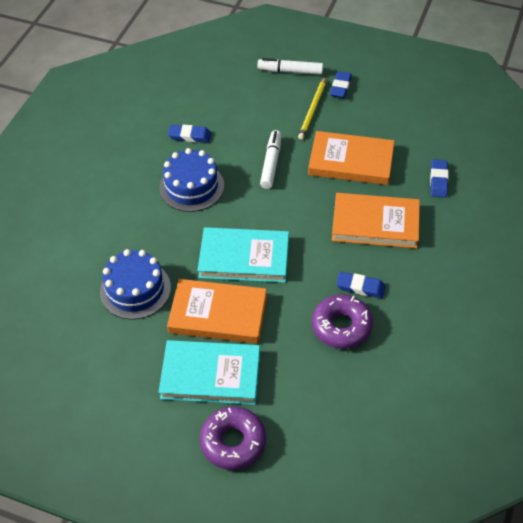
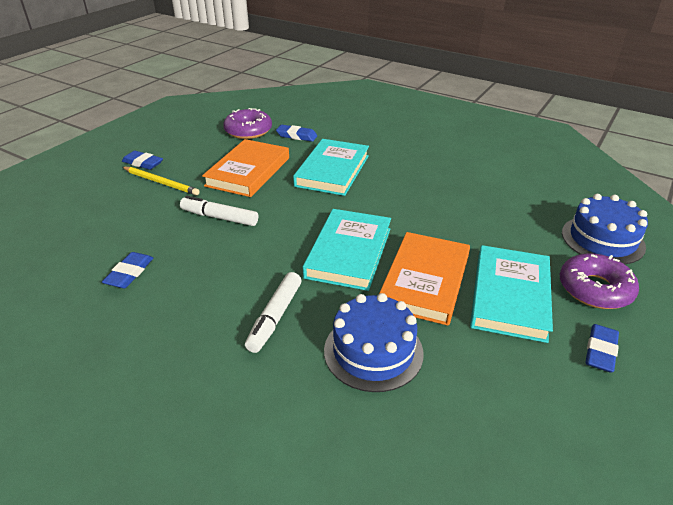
camera: 80 degrees left, 15 degrees down
(191, 186) = (219, 281): blue cake -> blue cake (602, 239)
(290, 71) = (90, 188): white marker -> white marker (275, 317)
(341, 326) = (449, 204): purple donut -> purple donut (248, 131)
(360, 287) = (405, 188): blue eraser -> blue eraser (600, 351)
(375, 224) = (332, 171): orange book -> turquoise book

